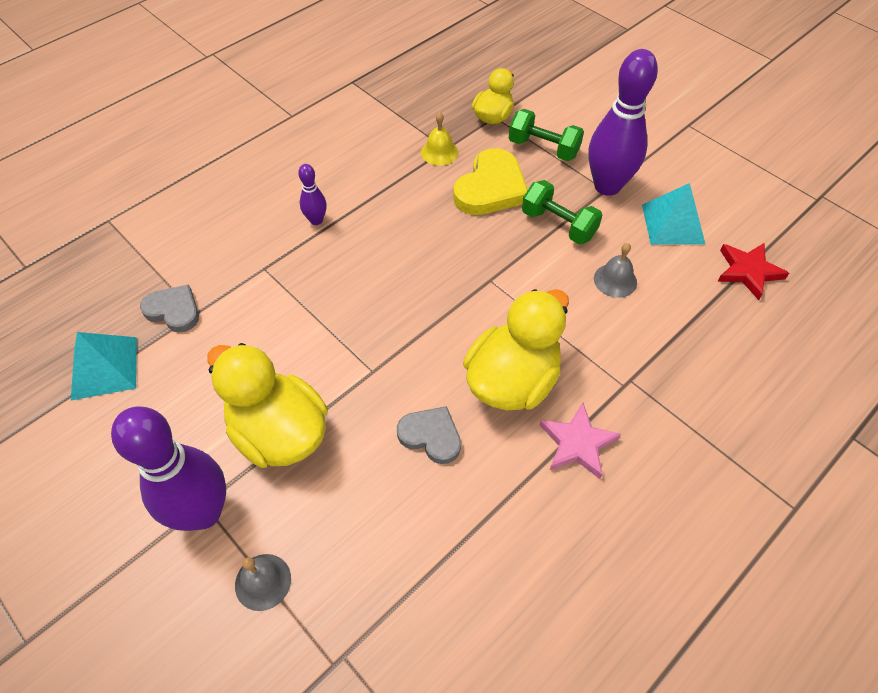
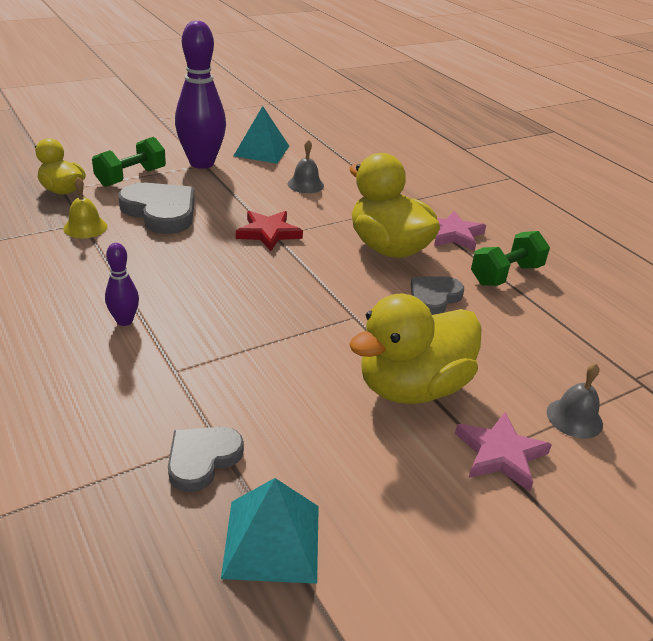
camera: 80 degrees left, 20 degrees down
(203, 512) = (500, 454): purple bowling pin -> pink star
(491, 188) = (161, 212): yellow heart -> grey heart
(558, 225) = (231, 192): green dumbbell -> green dumbbell (506, 275)
(748, 271) = (323, 140): red star -> red star (268, 233)

